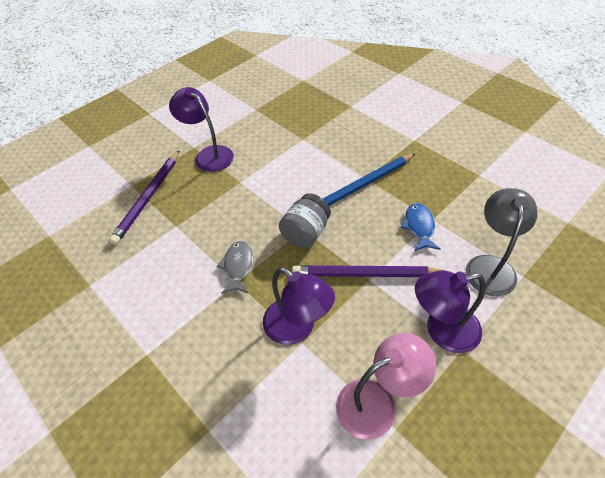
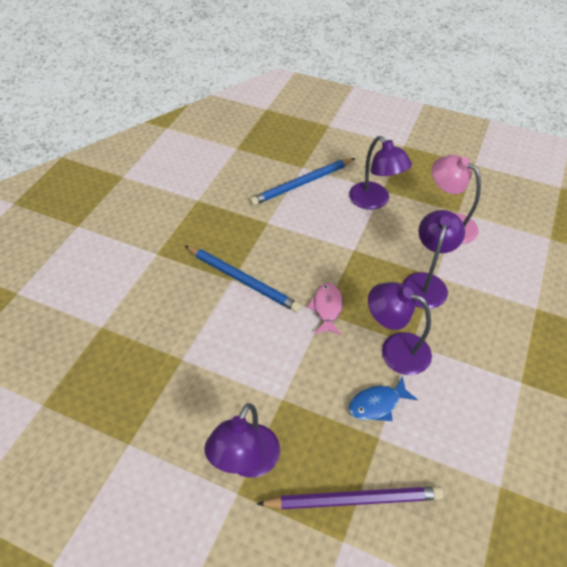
camera: 115 degrees left, 0 degrees up
(238, 266) = (395, 349): grey fish -> purple lamp
(306, 233) = (327, 308): grey jar -> pink fish
(365, 274) = (350, 253): purple pencil -> none
(419, 227) = (280, 229): blue fish -> blue fish (377, 404)
(490, 266) = (302, 184): grey lamp -> blue pencil

